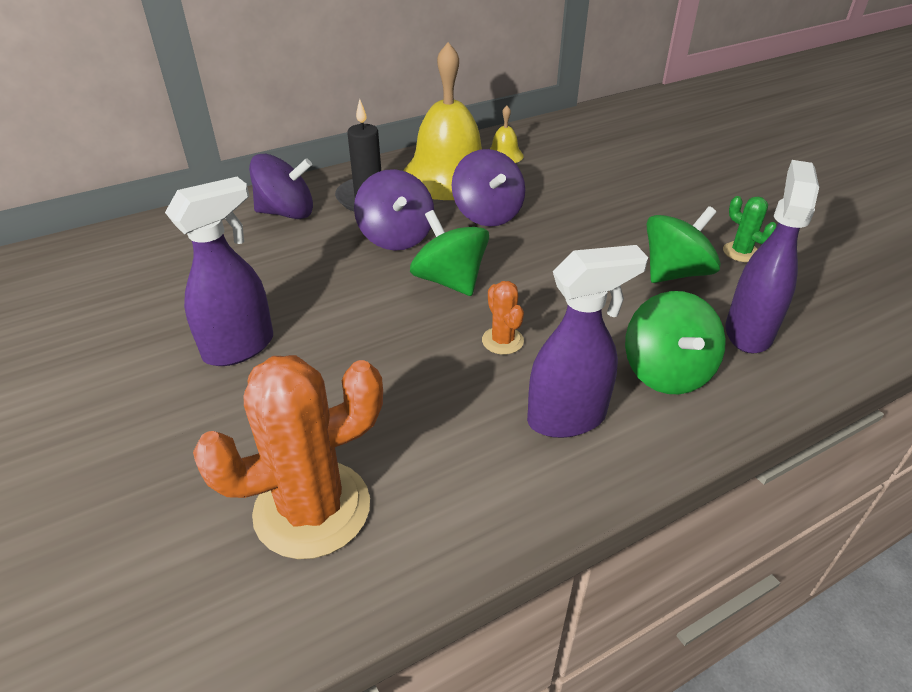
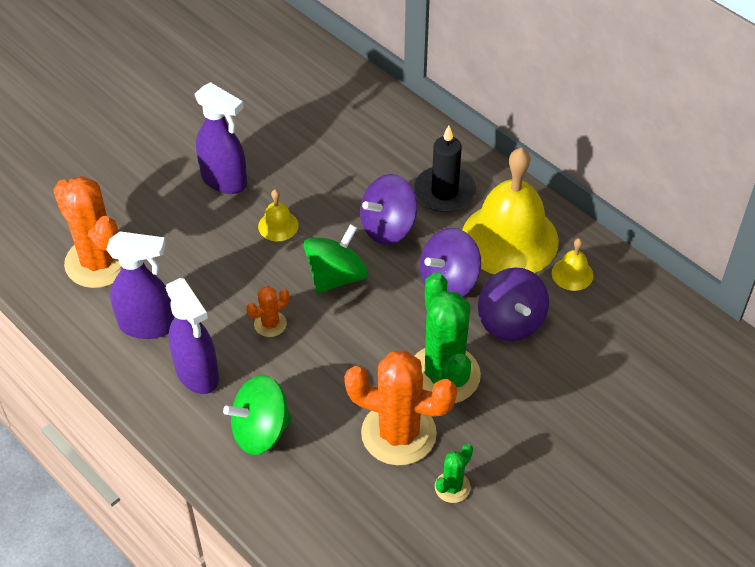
camera: 75 degrees right, 10 degrees up
(287, 213) = (399, 147): purple spinning top -> purple spinning top (511, 322)
(348, 312) = (278, 225): none -> yellow bell
(604, 235) = (444, 375): none -> green cactus
(675, 273) = (398, 433): green spinning top -> orange cactus
(748, 332) = (326, 488): purple spray bottle -> purple spray bottle (148, 325)

